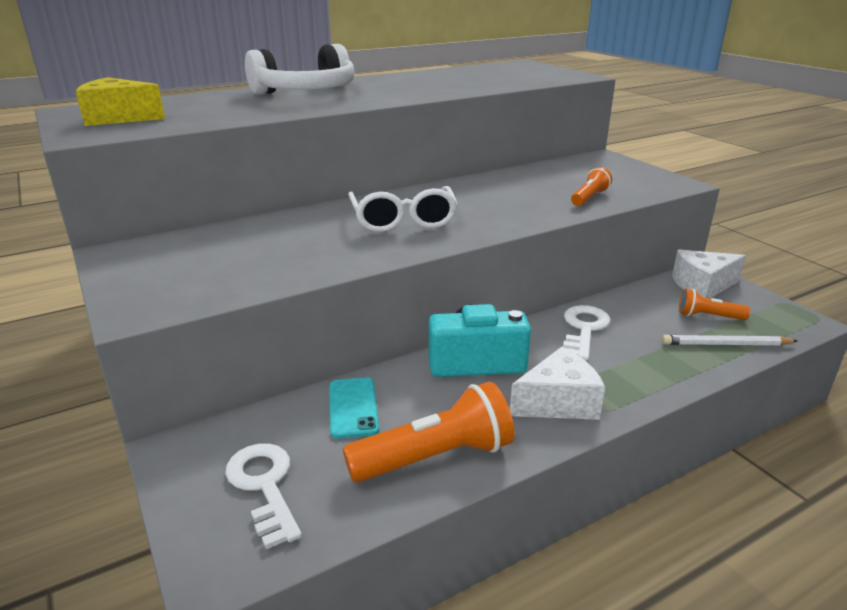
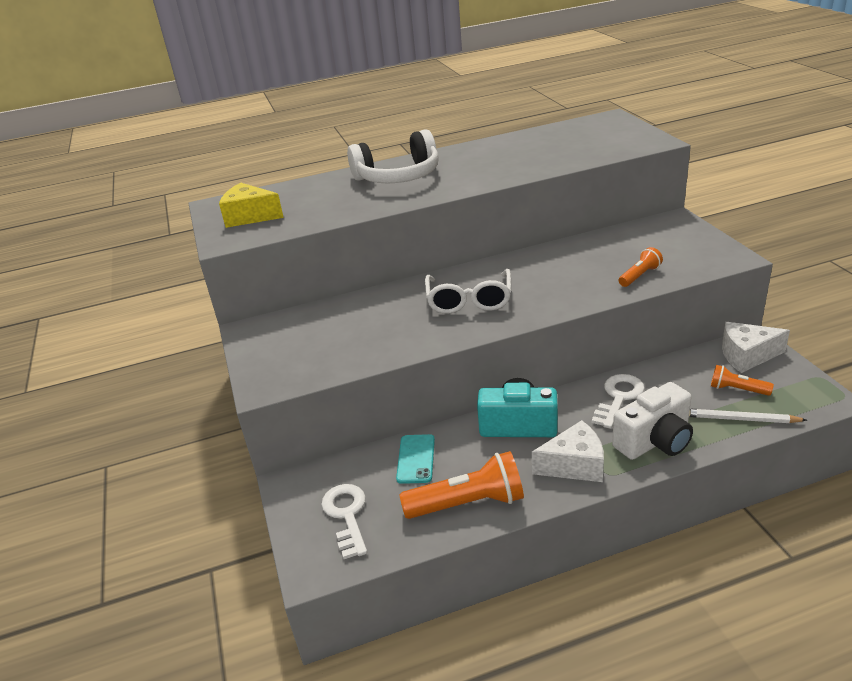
camera: 15 degrees right, 5 degrees up
(642, 371) = (655, 441): none -> white camera

